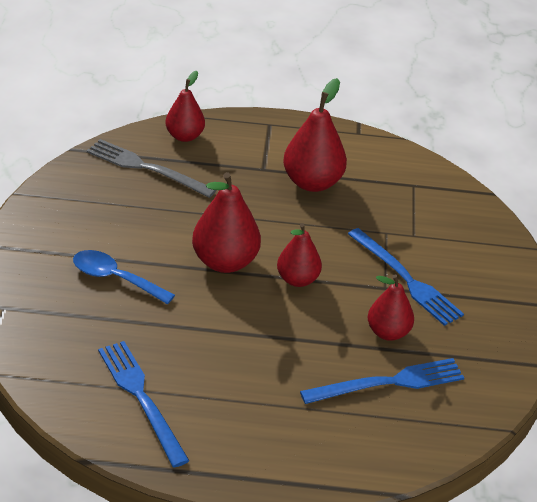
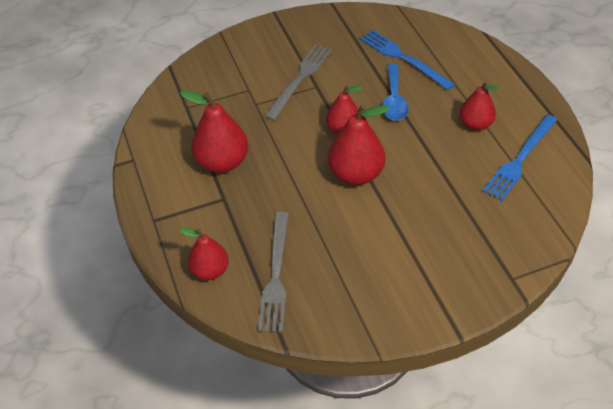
camera: 110 degrees left, 10 degrees up
(115, 278) = (425, 227): blue spoon -> blue spoon (394, 99)
(388, 332) = (359, 72): red pear -> red pear (475, 124)
(406, 279) = (300, 79): blue fork -> grey fork

